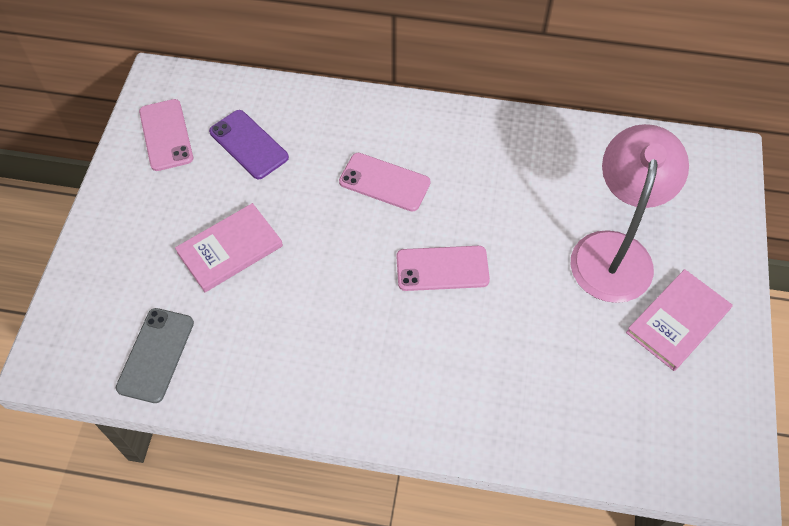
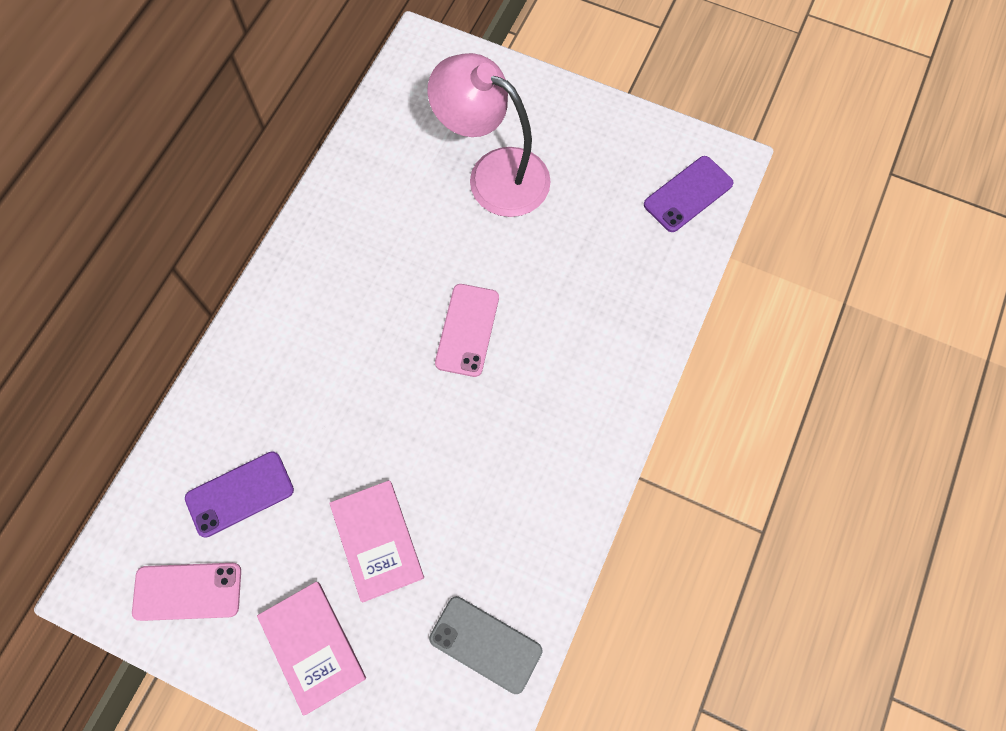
camera: 75 degrees left, 10 degrees up
(384, 182) = (345, 358): pink phone -> none
(674, 441) = (688, 194): none -> purple phone
(678, 321) = (580, 149): pink book -> pink book (313, 646)

